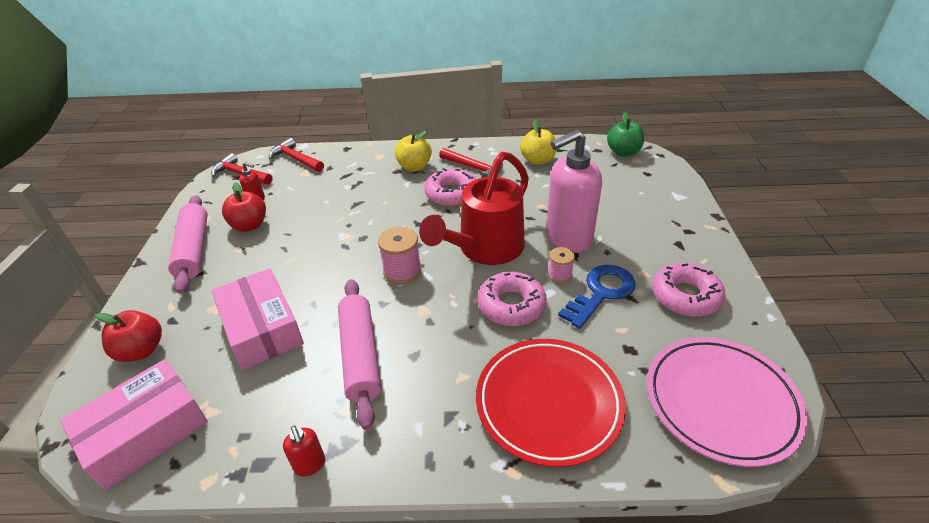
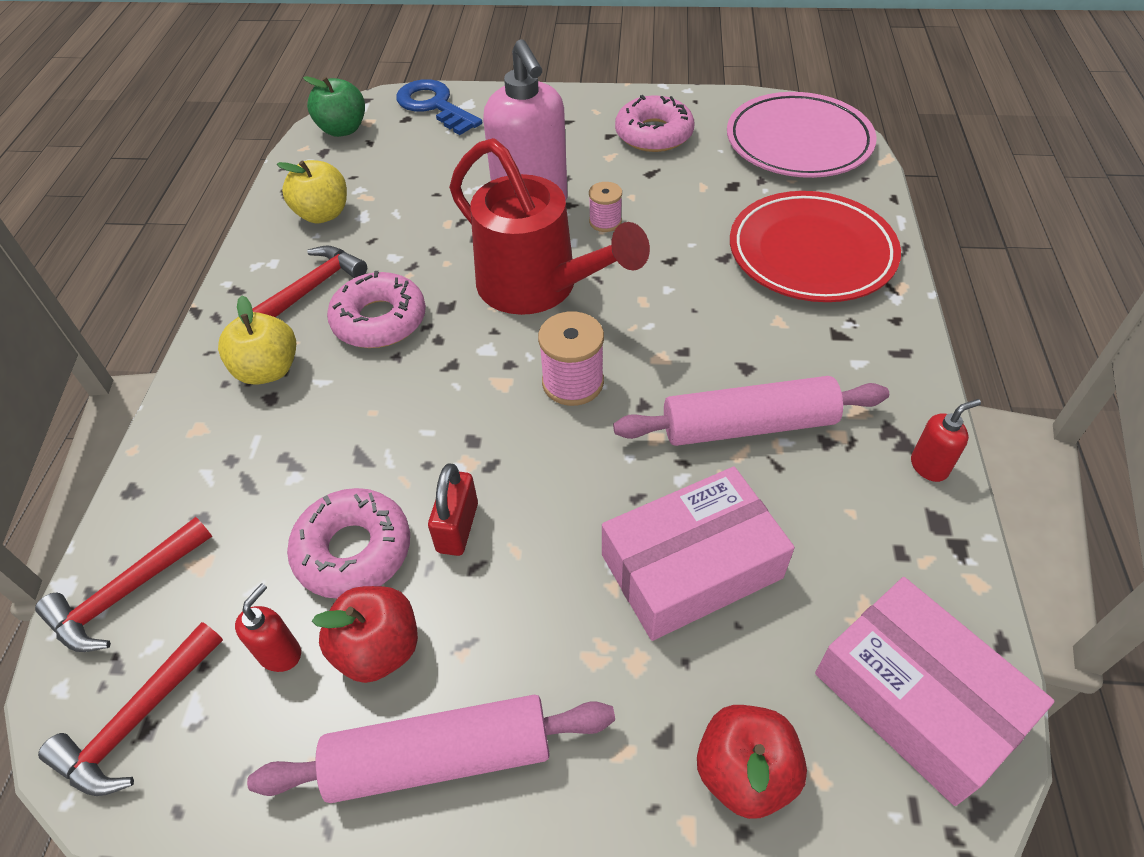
camera: 85 degrees left, 10 degrees up
(307, 239) = (457, 527): none -> red padlock
(511, 305) = (658, 269): pink donut -> pink donut (353, 550)
(601, 292) = (642, 192): blue key -> blue key (434, 106)

